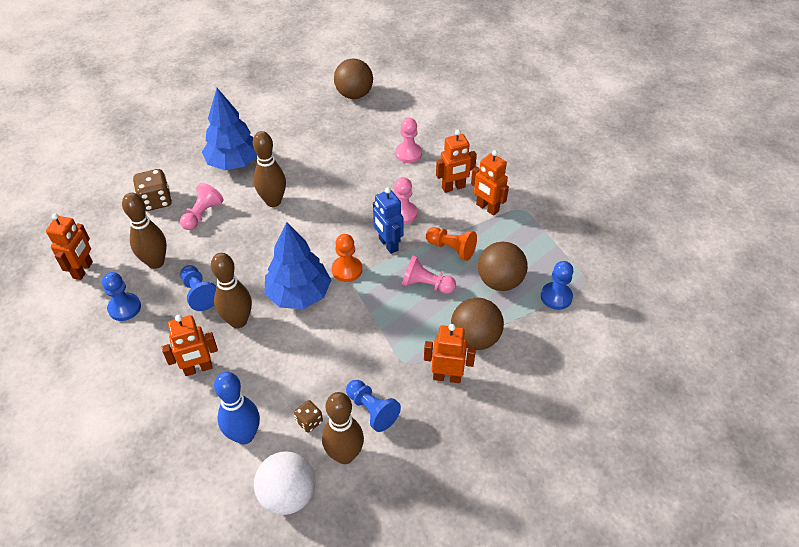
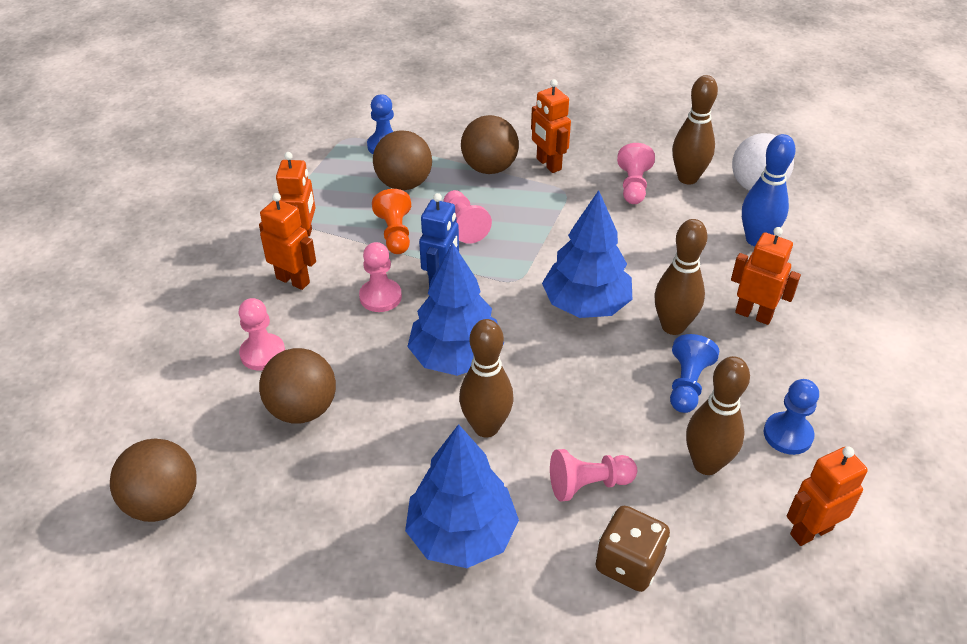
camera: 130 degrees left, 5 degrees down
(309, 421) = (692, 212): brown dice -> none
(326, 217) = (456, 357): none -> blue tree
(347, 270) = (512, 290): orange pawn -> none
(357, 150) = (302, 409): none -> brown ball
(372, 410) = (633, 186): blue pawn -> pink pawn

